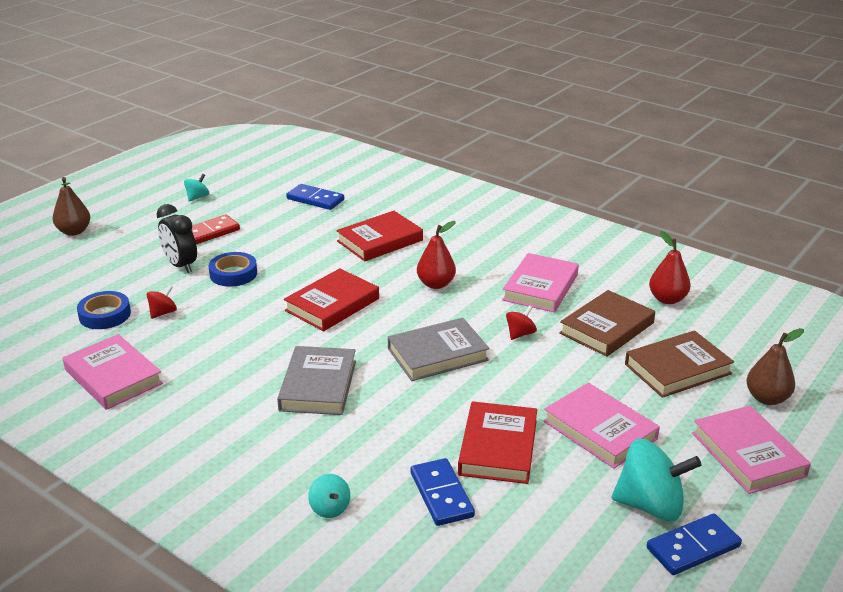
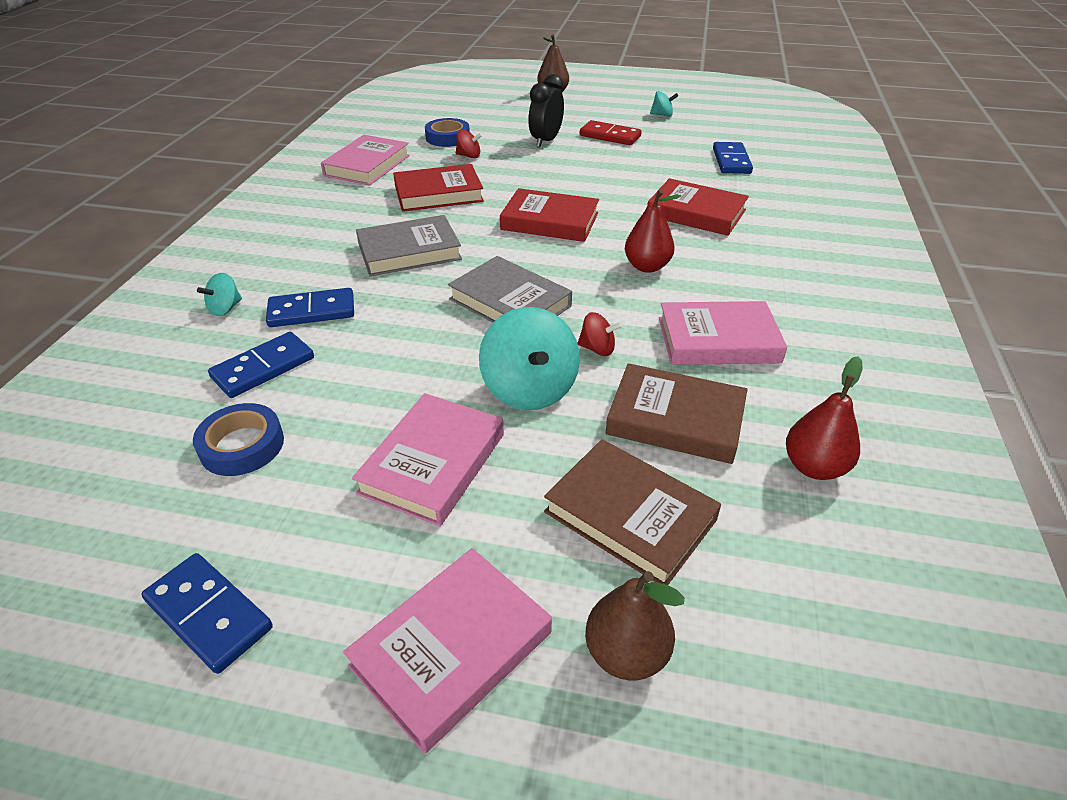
camera: 65 degrees right, 10 degrees up
(233, 274) = (555, 164): blue tape -> blue tape (242, 445)
(374, 456) = (312, 311): none -> blue domino
(498, 447) = (359, 386): red book -> red book (438, 193)
(650, 505) = (289, 548): turquoise spinning top -> turquoise spinning top (529, 389)

